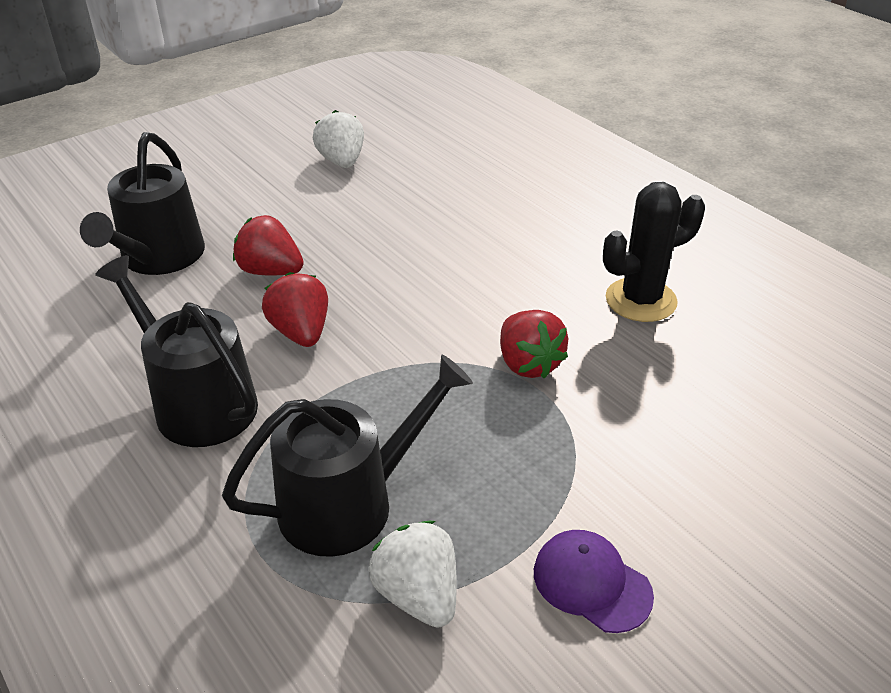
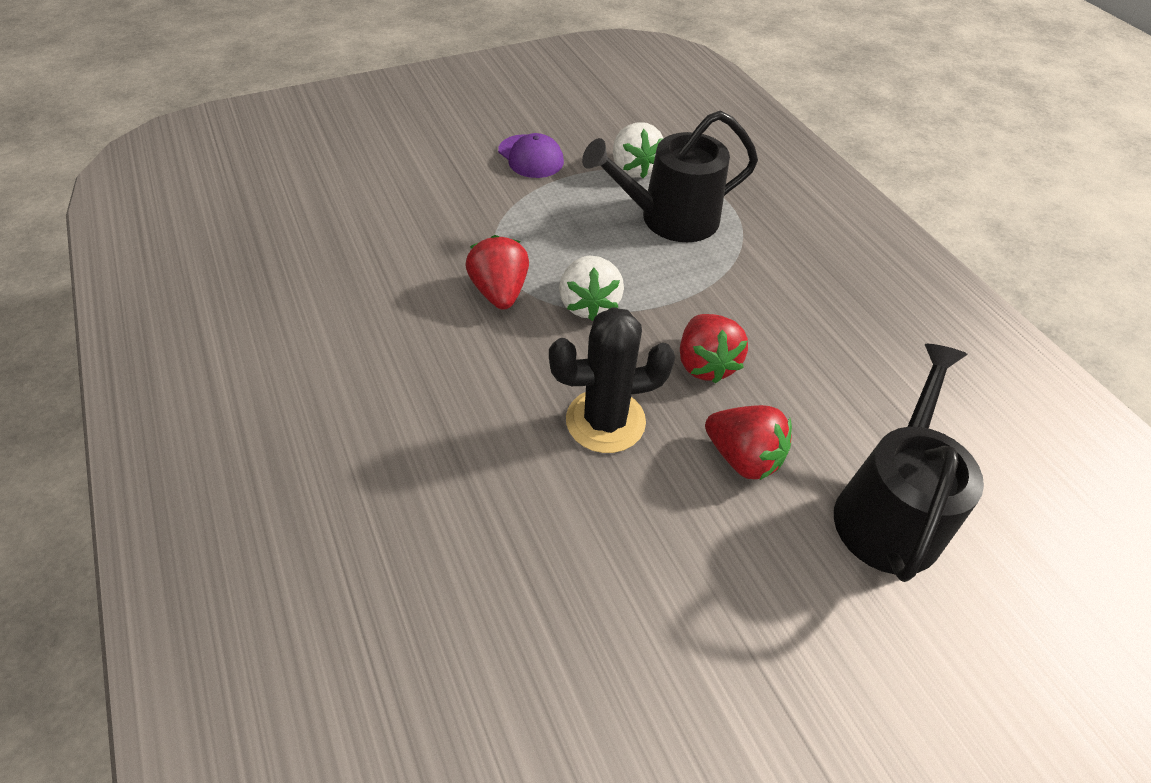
camera: 170 degrees left, 10 degrees up
(198, 402) = (793, 310): black watering can -> none
(341, 161) = (636, 710): white strawberry -> white strawberry (589, 304)
(641, 300) = (352, 336): black cactus -> black cactus (605, 421)

